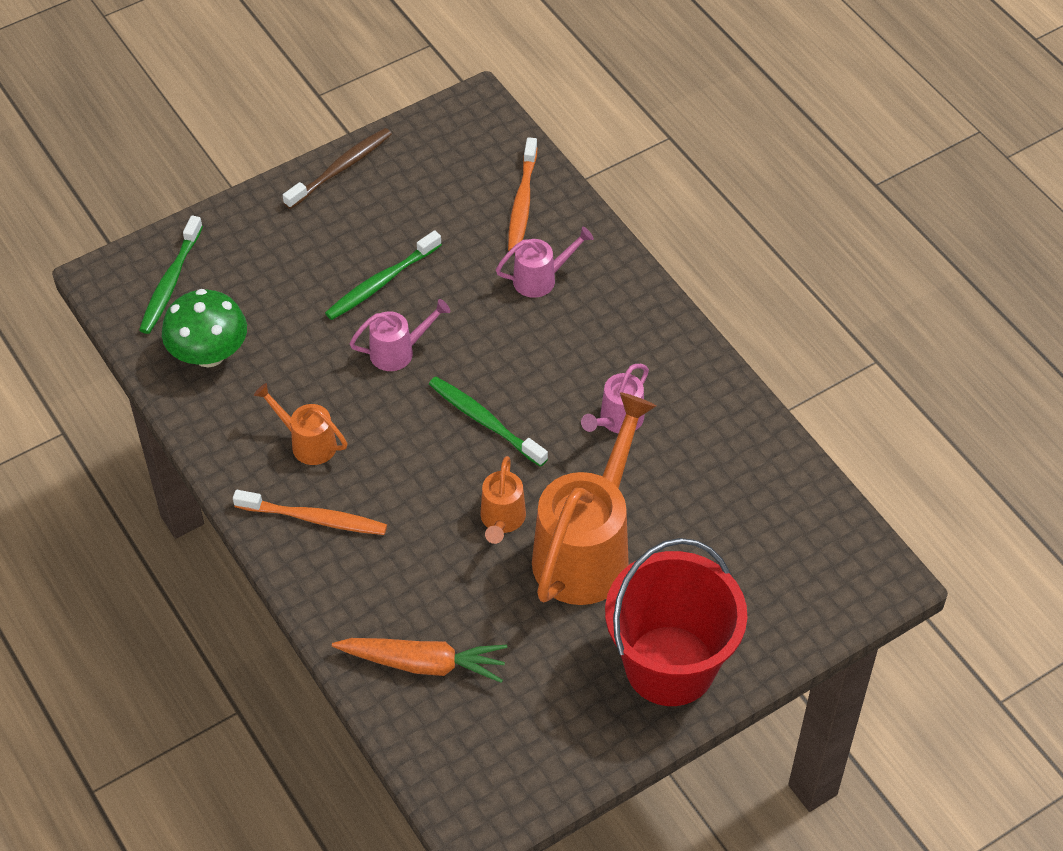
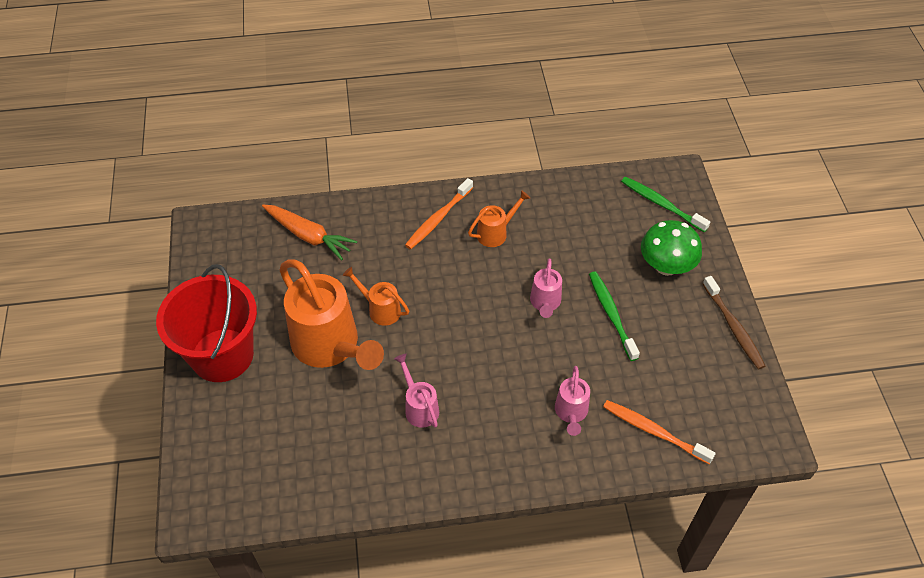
camera: 115 degrees right, 0 degrees up
(209, 354) = (591, 206): green mushroom -> green mushroom (666, 266)
(423, 664) = (308, 236): orange carrot -> orange carrot turned 90 degrees counterclockwise
(484, 421) = (462, 329): green toothbrush -> none

